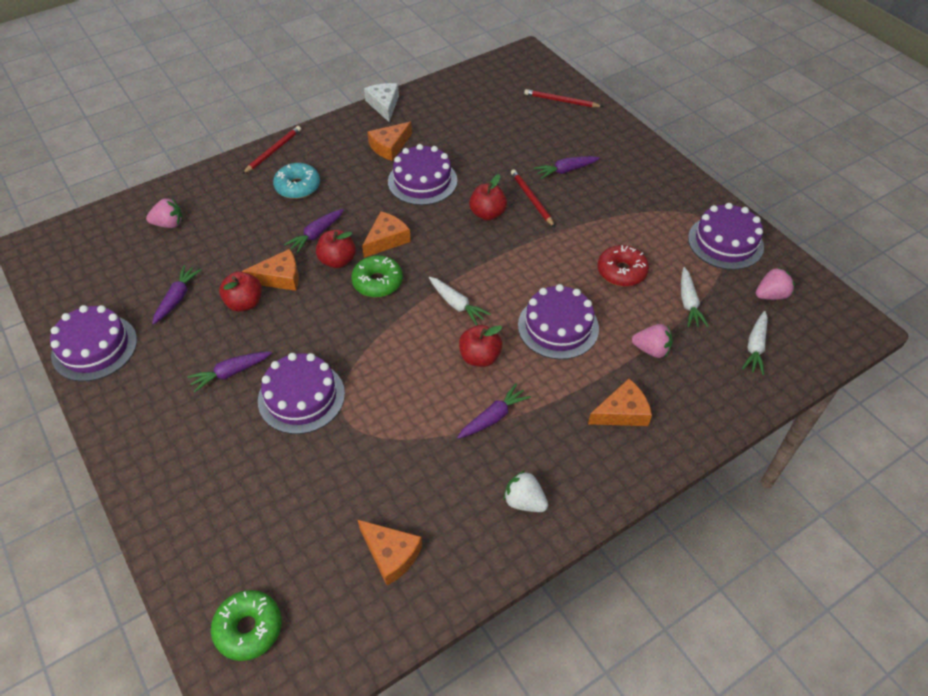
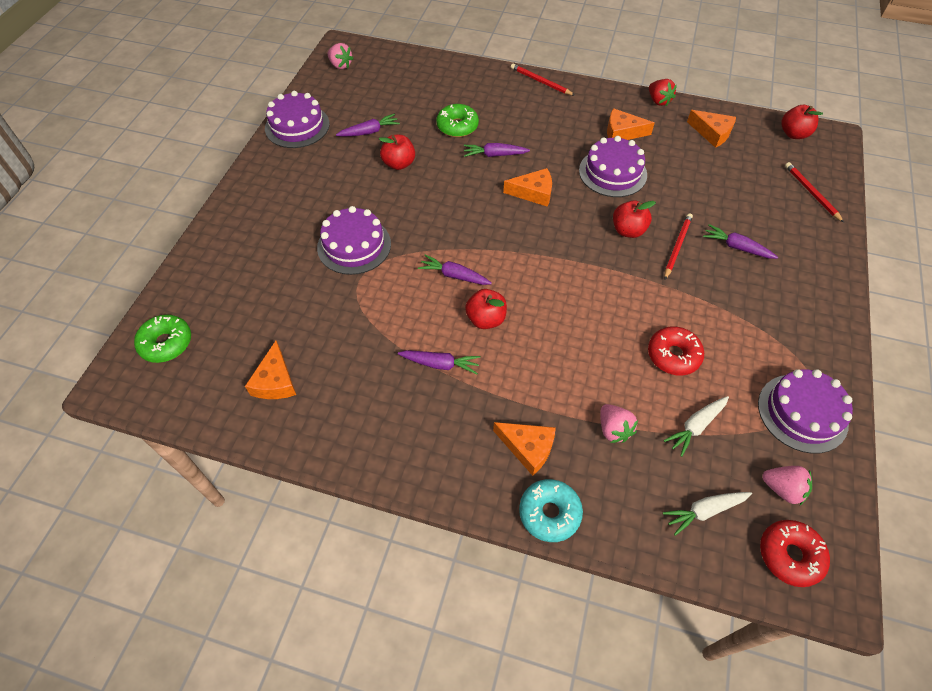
camera: 50 degrees right, 5 degrees up
(169, 224) = (422, 84): pink strawberry -> pink strawberry (340, 65)
(231, 373) = (338, 198): purple carrot -> purple carrot (454, 275)
(273, 151) = (540, 82): red pencil -> red pencil turned 135 degrees counterclockwise
(279, 277) = (438, 164): orange cheese -> orange cheese (712, 133)
(297, 187) = (524, 116): turquoise donut -> turquoise donut (549, 513)
(337, 261) = (484, 181): red apple -> red apple (793, 134)
(377, 282) = (490, 215): green donut -> green donut (457, 126)
(384, 105) = (658, 101): white cheese -> red strawberry
(457, 304) = (519, 273): white carrot -> none
(524, 501) = (384, 433): white strawberry -> none
(558, 327) = (567, 349): purple cake -> none
(819, 328) = (789, 555): none -> red donut

